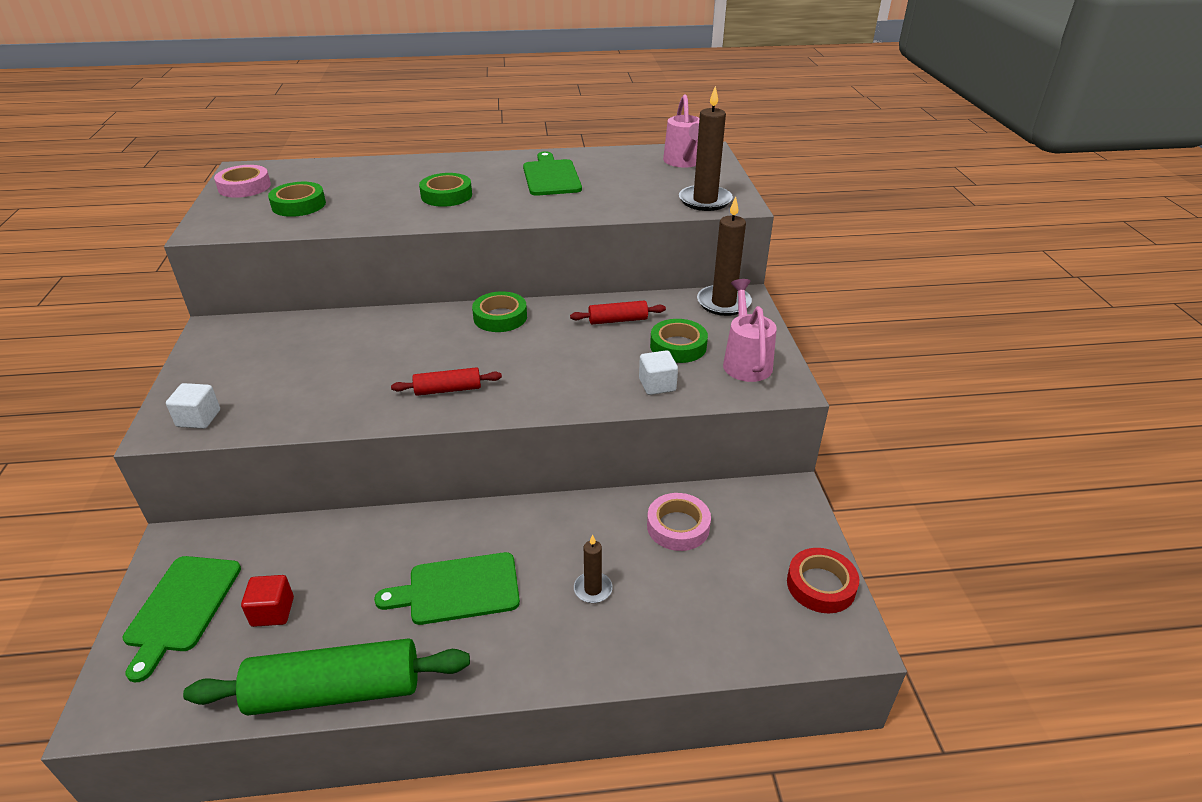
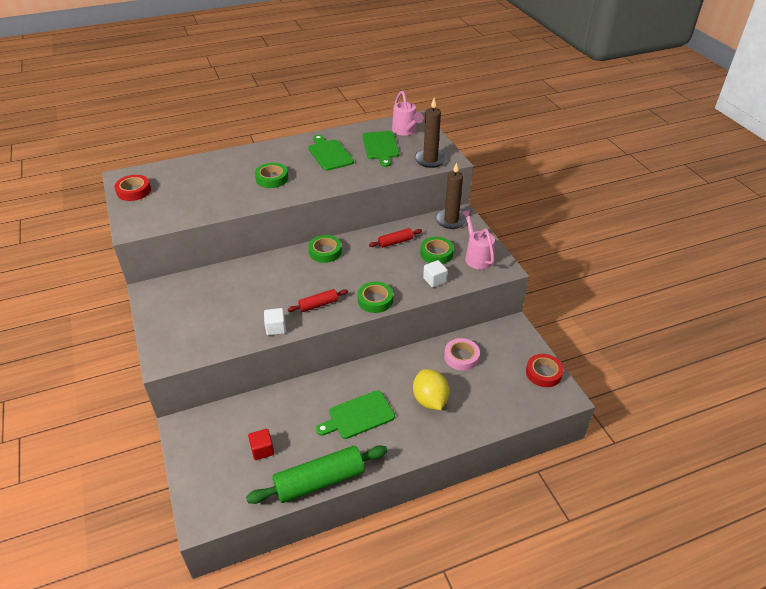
camera: 15 degrees left, 5 degrees up
(181, 608) = (208, 459): green cutting board -> green cutting board (380, 147)
(199, 418) = (180, 350): white cube -> white cube (276, 328)
(244, 187) = (134, 191): pink tape -> red tape
(299, 205) = (180, 200): green tape -> green tape (375, 300)
(593, 589) = (430, 400): brown candle -> yellow lemon

